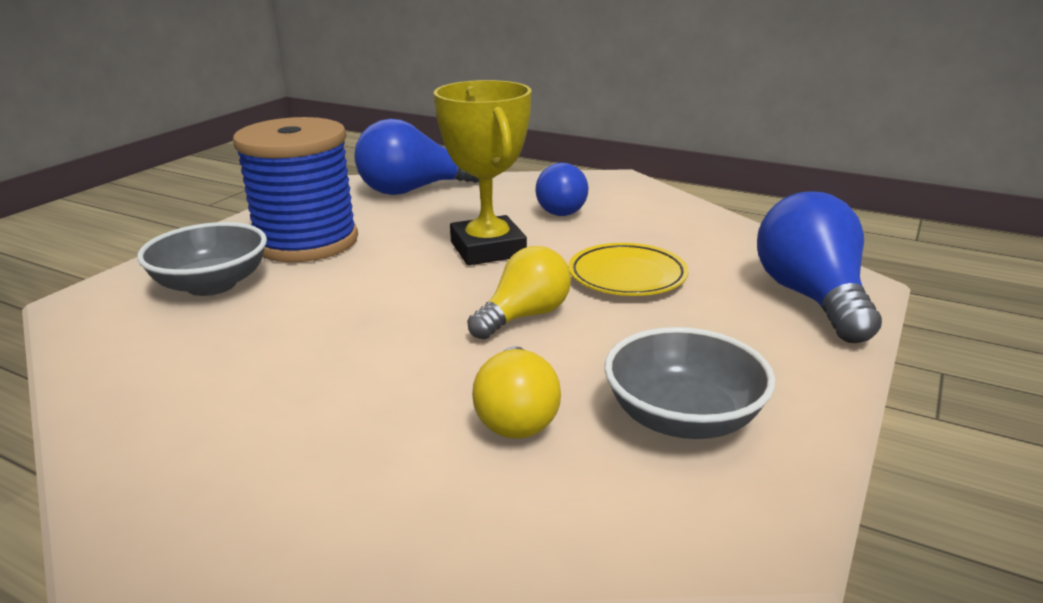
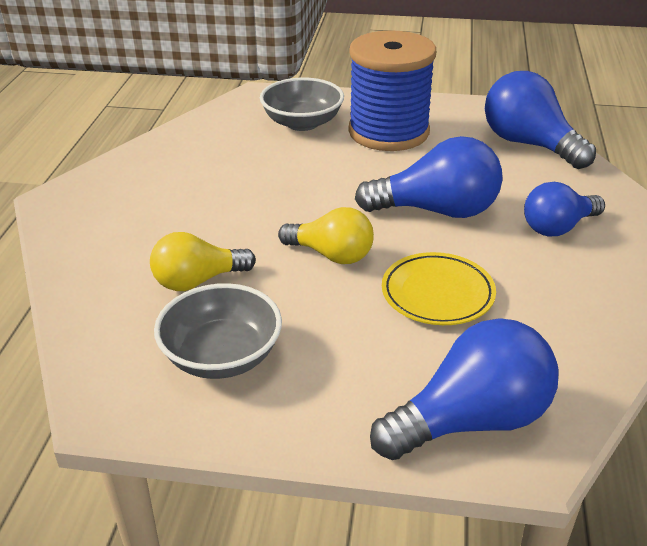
camera: 70 degrees right, 10 degrees up
(488, 249) = (437, 210): yellow trophy -> blue light bulb

